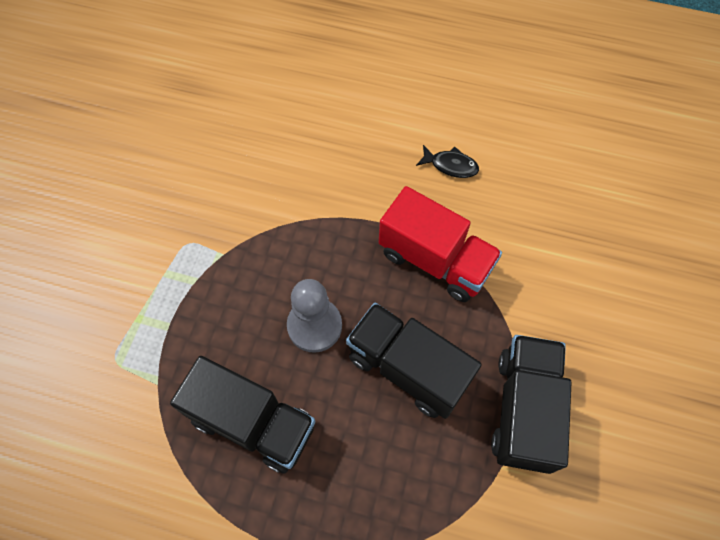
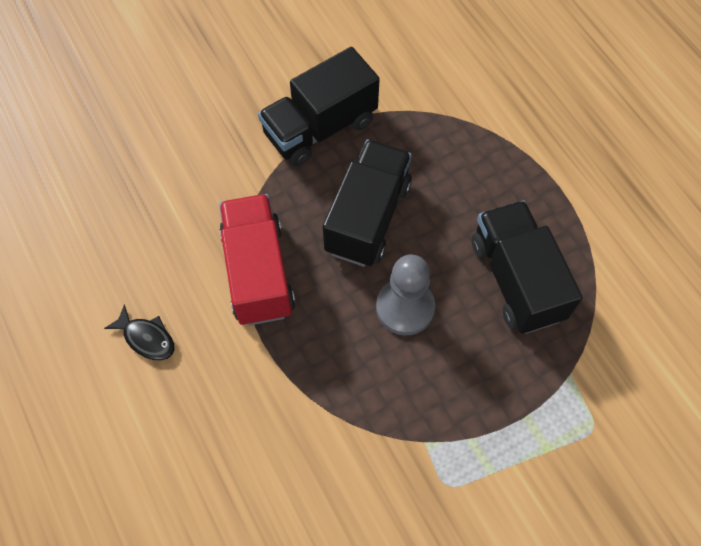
camera: 135 degrees left, 0 degrees up
(407, 368) = (367, 217): black truck -> black truck turned 150 degrees counterclockwise
(450, 165) = (147, 338): black fish -> black fish turned 150 degrees clockwise

